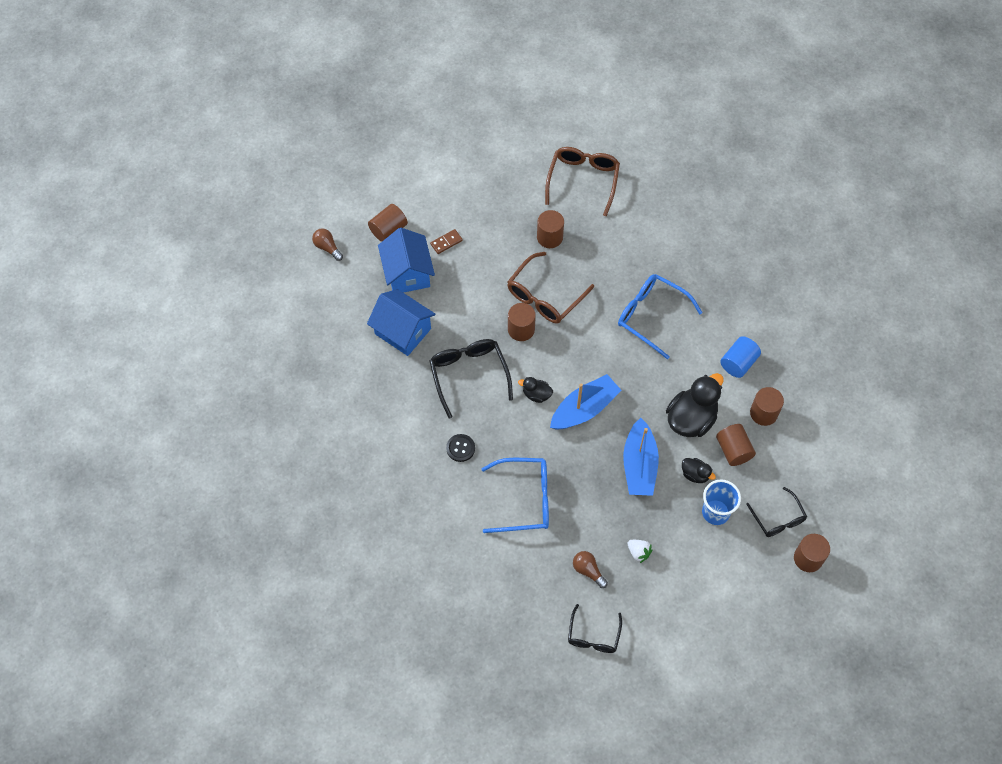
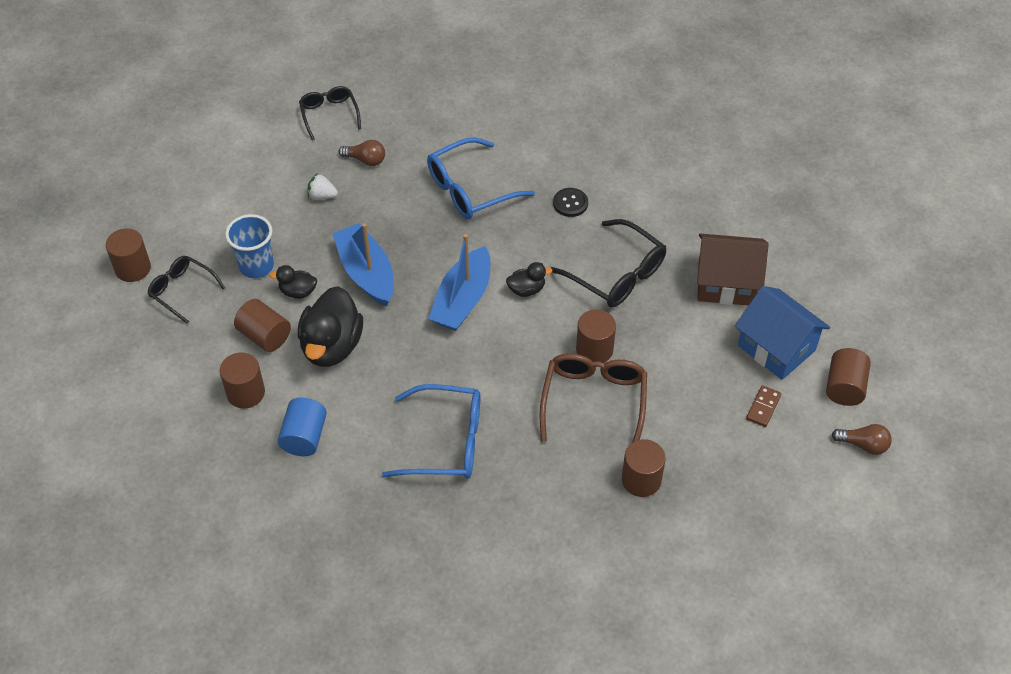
camera: 150 degrees right, 10 degrees down
(327, 247) = (893, 331): brown light bulb -> brown light bulb (863, 445)
(403, 331) = (726, 283): blue house -> brown house
(583, 180) = (654, 586): brown glasses -> none

